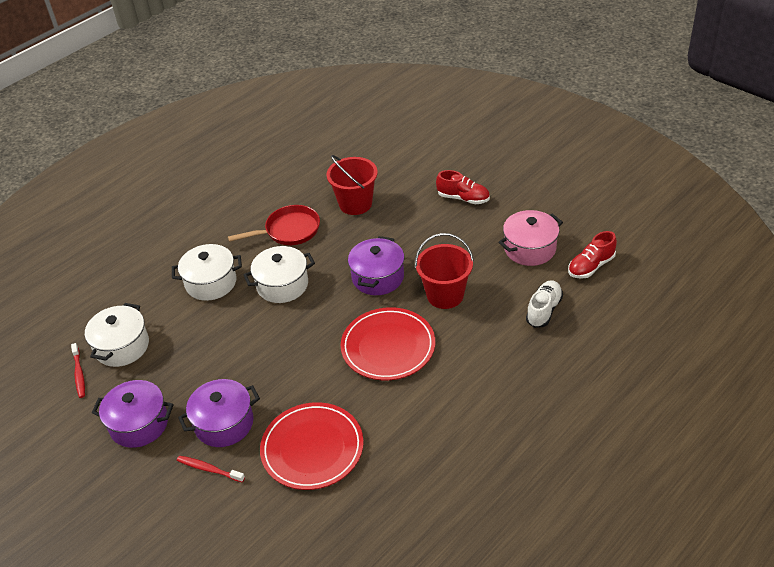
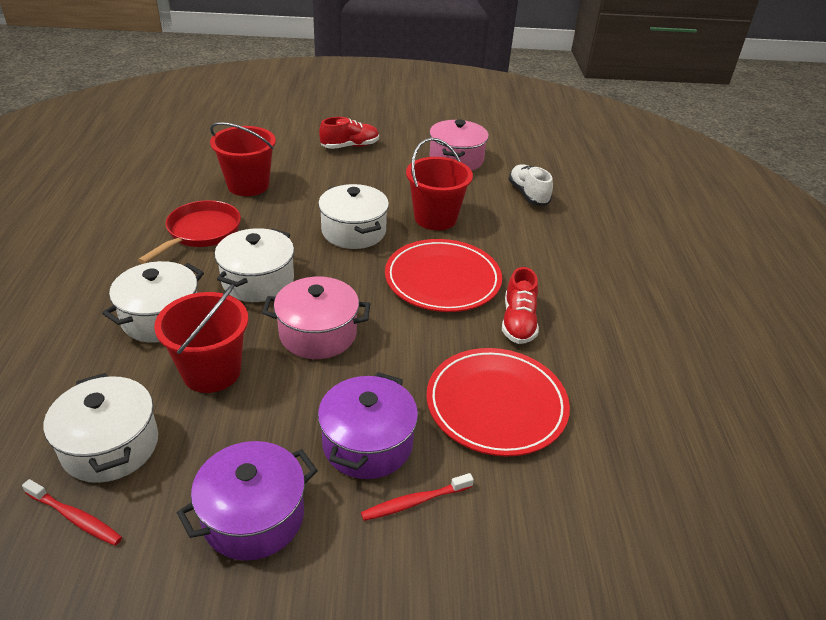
camera: 50 degrees left, 5 degrees down
(200, 332) = (211, 372): none -> red bucket
(274, 341) = (318, 334): none -> pink pot
(378, 277) = (353, 231): purple pot -> white pot
(591, 266) = (518, 153): red shoe -> red shoe (518, 322)

